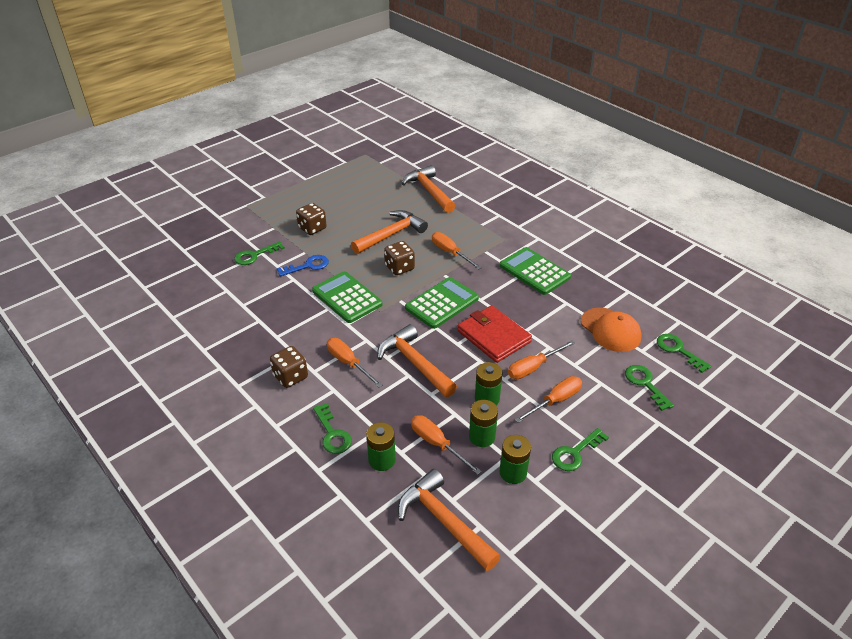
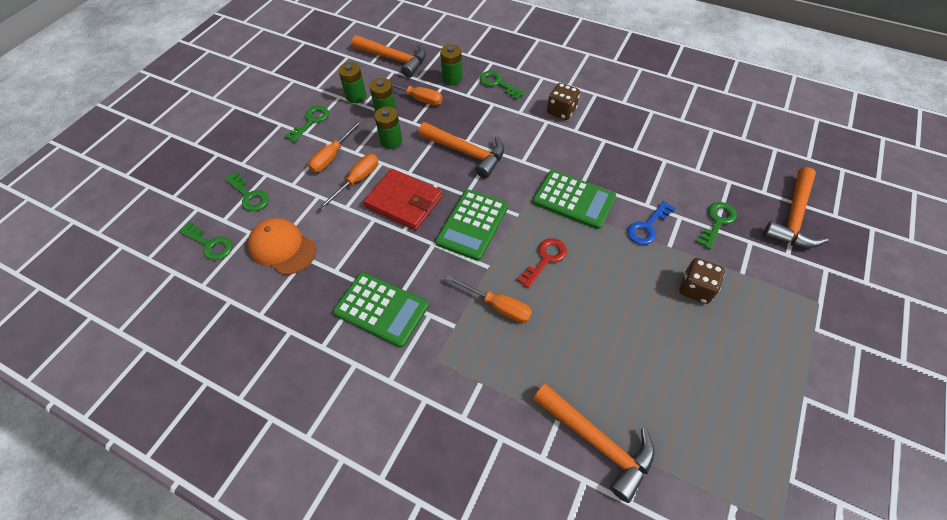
camera: 160 degrees right, 15 degrees up
(348, 363) = (523, 136): orange screwdriver -> none
(391, 235) = (590, 313): orange hammer -> orange hammer (793, 217)
(399, 268) = (545, 259): brown dice -> red key

